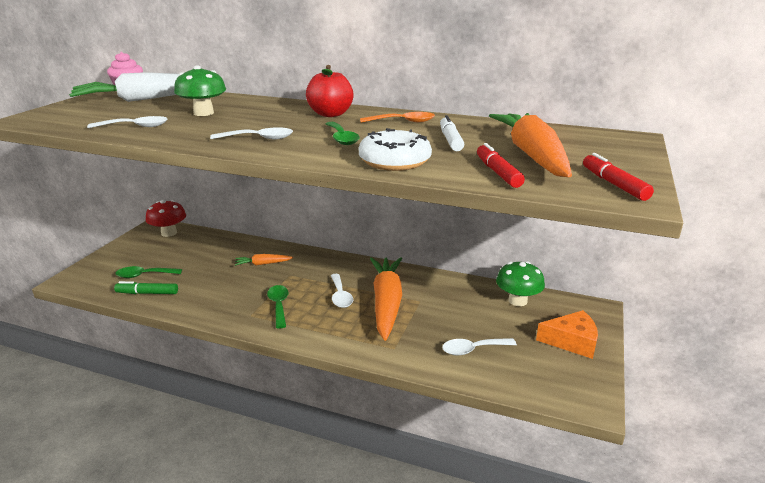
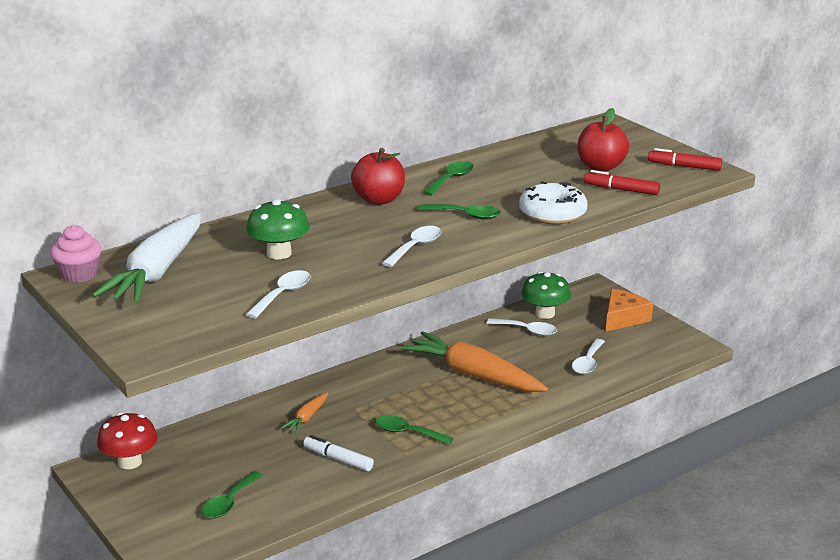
camera: 55 degrees left, 0 degrees up
(147, 293) = (278, 508): green marker -> none
(340, 296) = (431, 394): white spoon -> white spoon (527, 331)
(403, 122) = (451, 179): orange spoon -> green spoon
(450, 140) = (528, 179): white marker -> white marker (338, 459)
(532, 155) = (600, 167): orange carrot -> red apple

